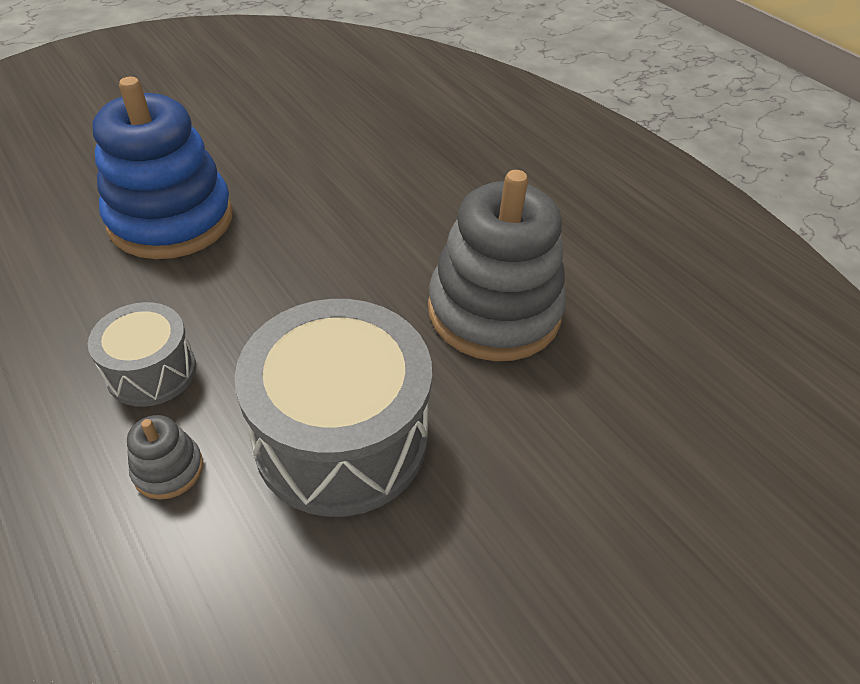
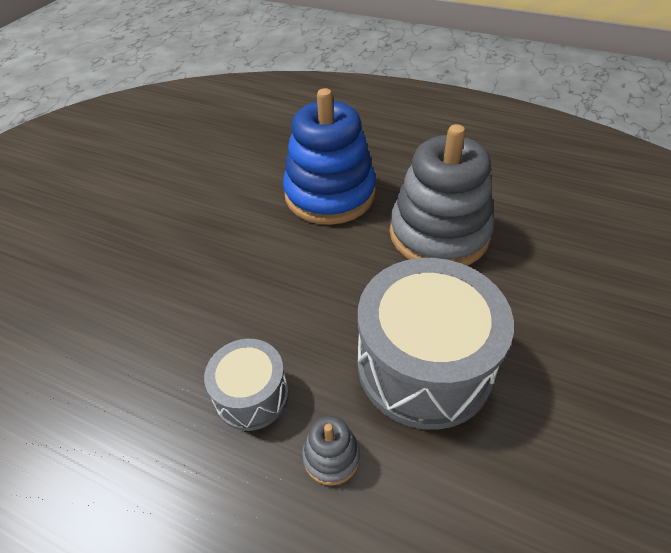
camera: 25 degrees left, 0 degrees up
(171, 219) = (159, 279): blue stacking toy -> blue stacking toy (330, 194)

